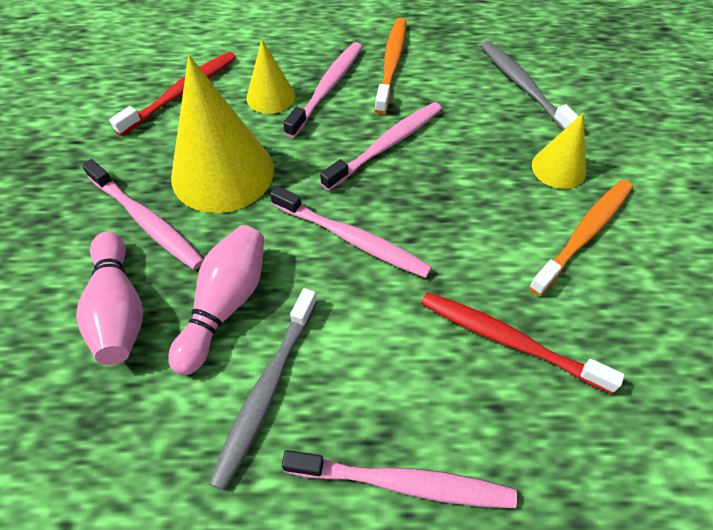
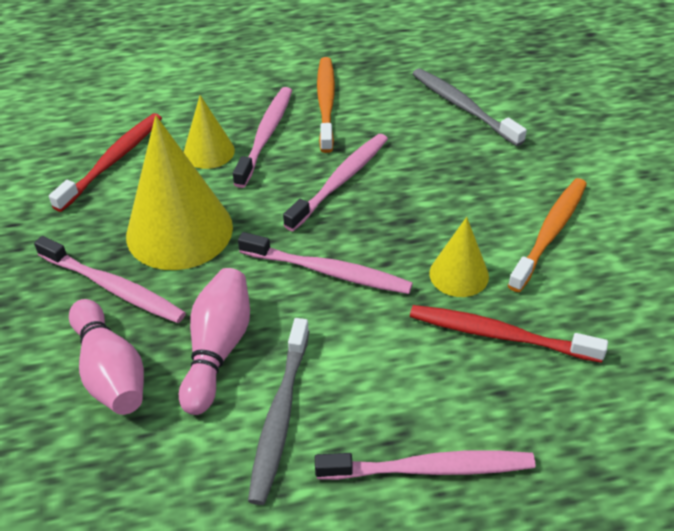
camera: 10 degrees left, 10 degrees down
(558, 168) = (514, 178): yellow cone -> yellow cone (459, 274)

